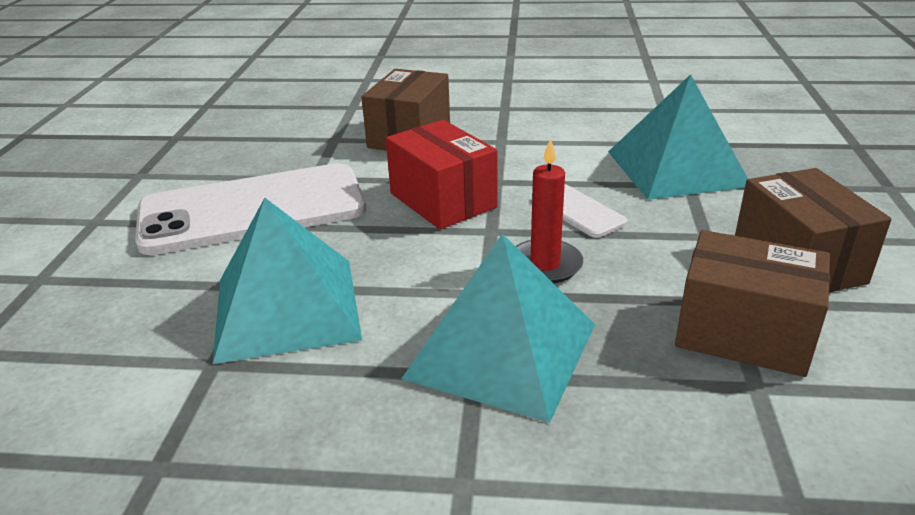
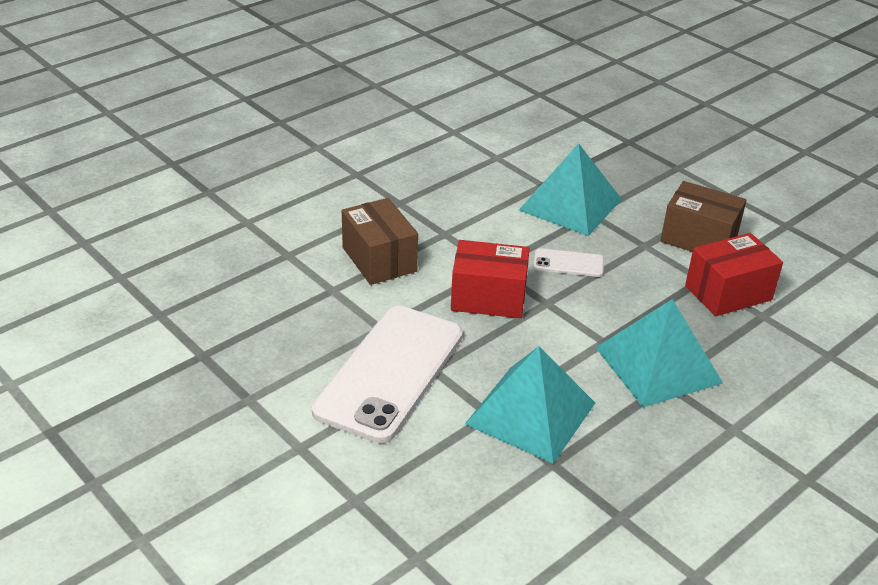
camera: 50 degrees left, 5 degrees up
(545, 265) = (604, 307): red candle -> none
(743, 333) = (728, 293): brown box -> red box

